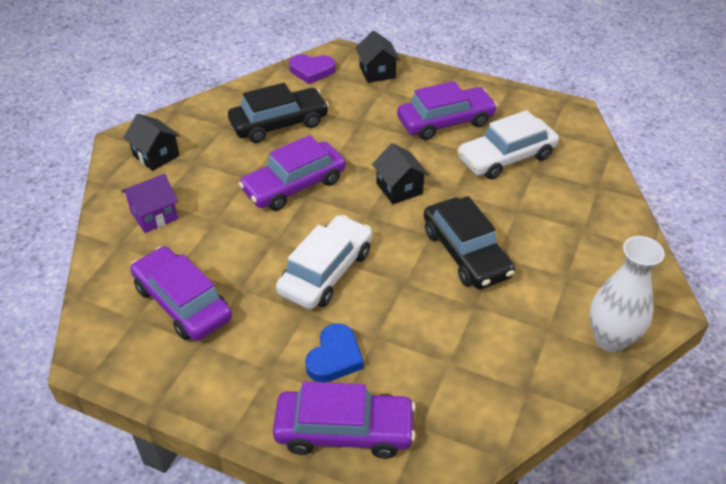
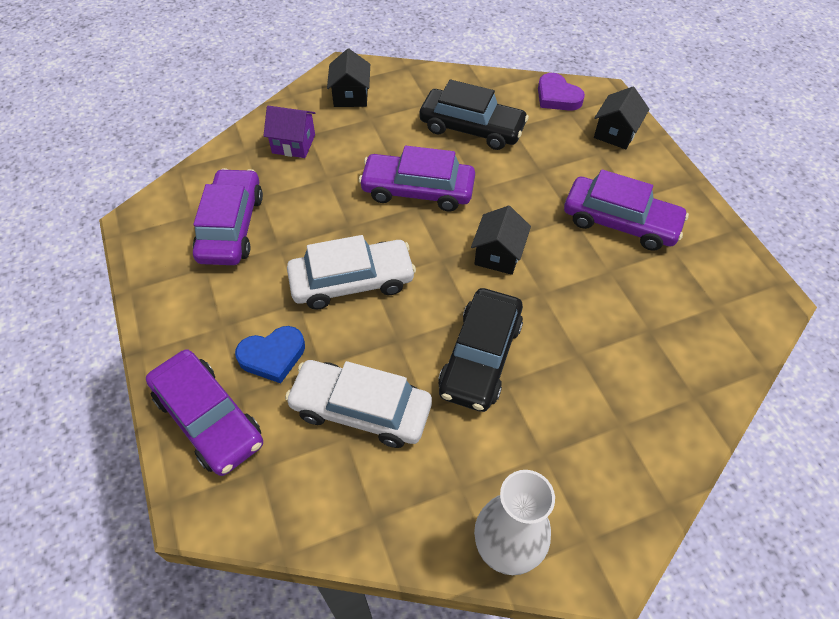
camera: 45 degrees right, 10 degrees up
(506, 157) = (635, 297): white car -> white car (361, 409)

